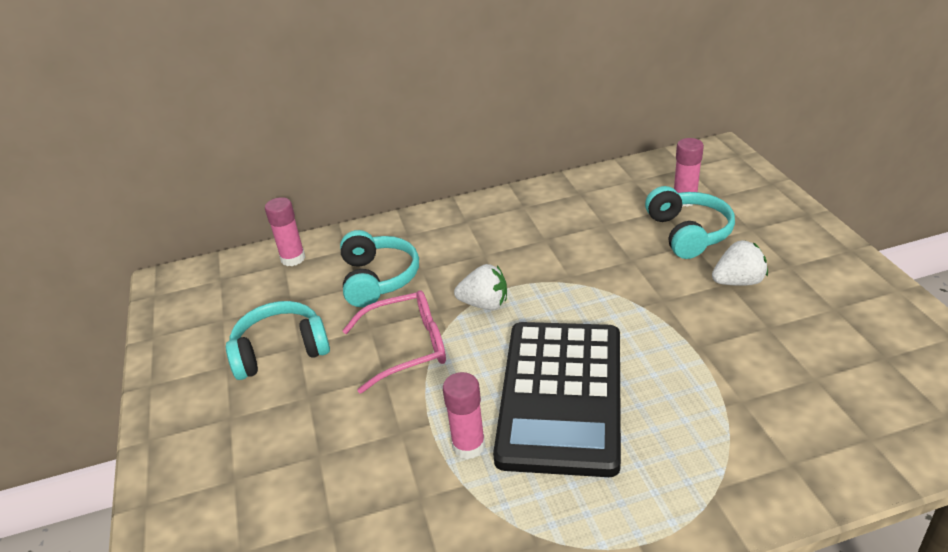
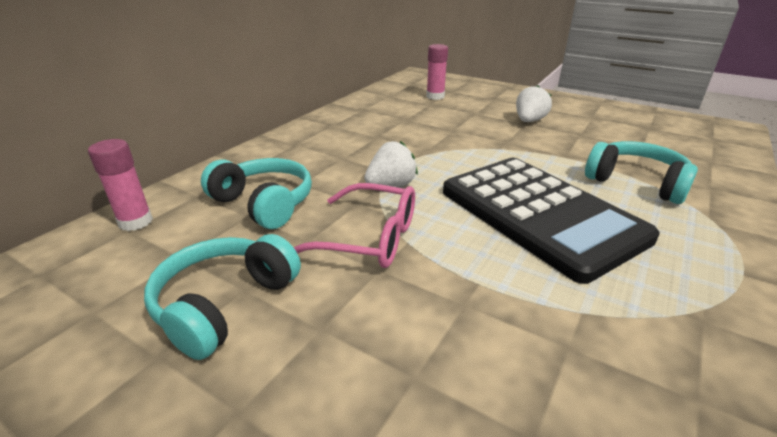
camera: 45 degrees left, 5 degrees down
(407, 347) = (369, 238): pink glasses -> pink glasses turned 75 degrees clockwise
(468, 445) = (536, 280): pink glue stick -> none
(688, 233) = (464, 109): turquoise headphones -> turquoise headphones (636, 182)

